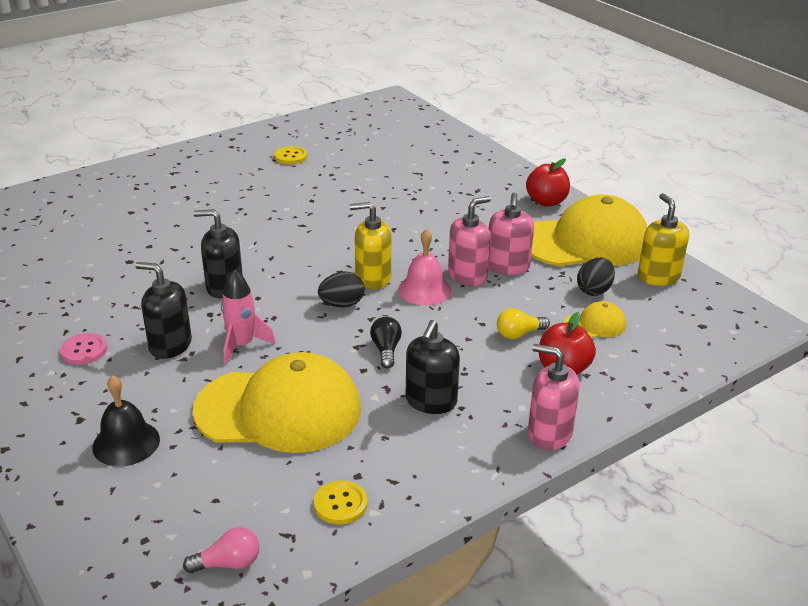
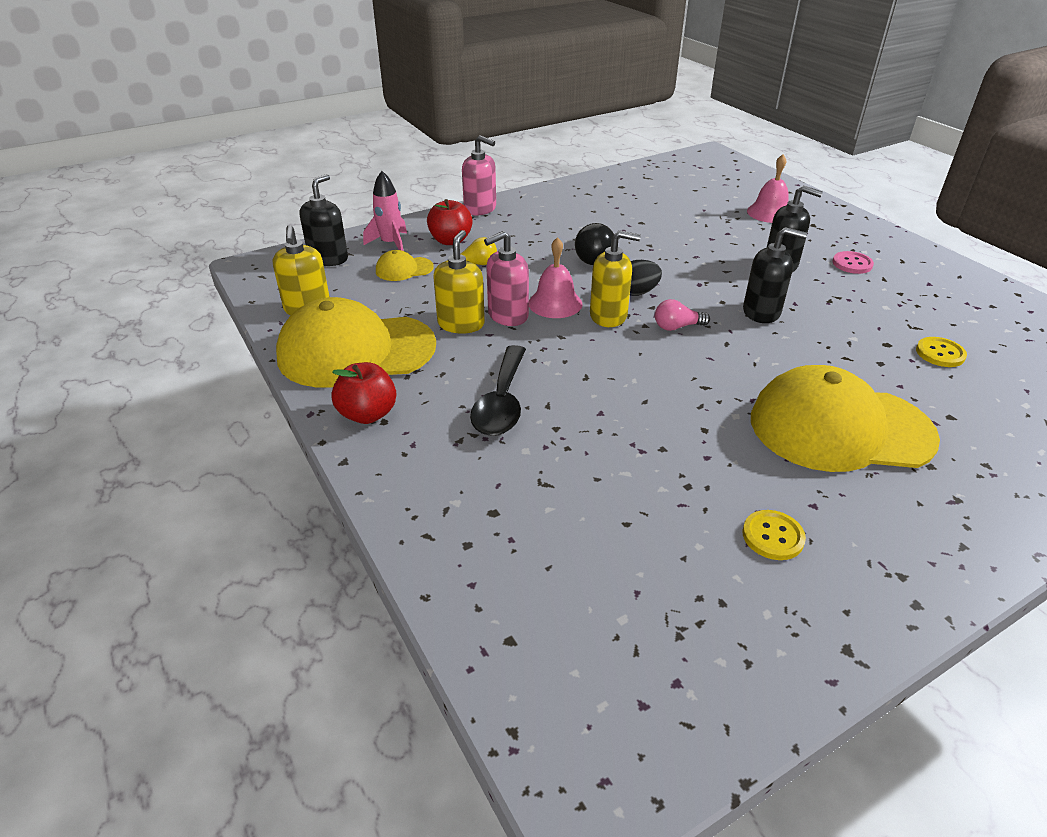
camera: 175 degrees left, 5 degrees up
(126, 443) = (769, 213): black bell -> pink bell
(228, 563) = (676, 170): pink light bulb -> pink light bulb (677, 327)
(242, 345) = (718, 263): pink rocket -> pink rocket (391, 244)
(279, 410) = (671, 225): yellow cap -> yellow cap (839, 428)
(340, 504) = (619, 186): yellow button -> yellow button (940, 353)
(386, 350) = (593, 257): black light bulb -> black light bulb, size x1.50
(431, 401) = (559, 226): black soap dispenser -> black soap dispenser (328, 258)
(454, 211) = (501, 402): none -> black spoon
(507, 267) = (461, 324): pink soap dispenser -> yellow soap dispenser
(594, 290) = (384, 297): black egg -> none

